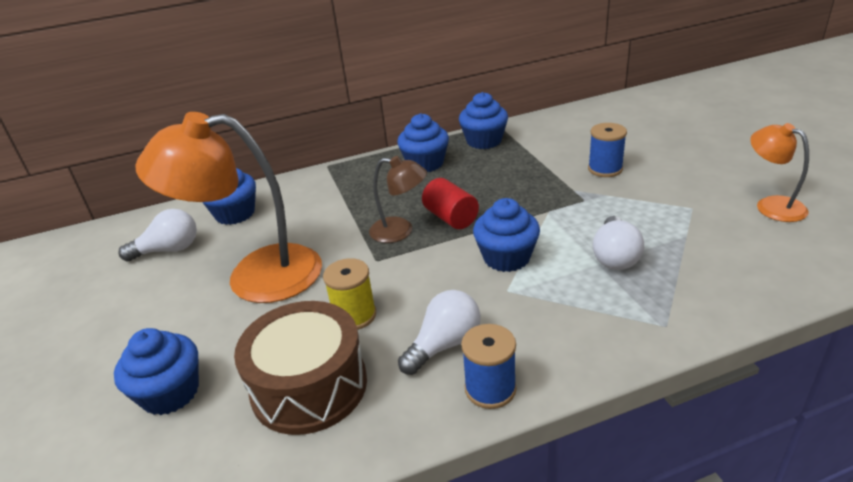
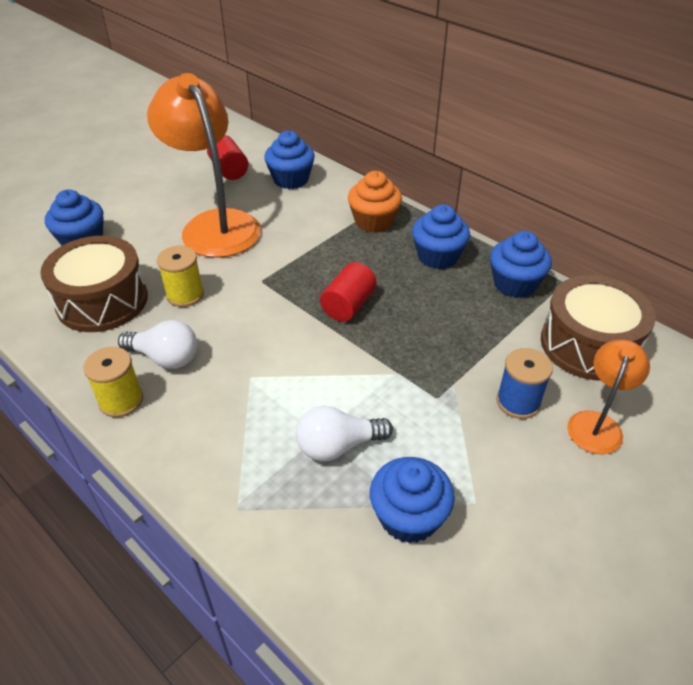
camera: 60 degrees right, 10 degrees up
(168, 250) = (229, 170): white light bulb -> red cylinder
(350, 182) = (374, 221): none -> orange cupcake
(400, 231) = (310, 280): brown lamp -> none
(490, 389) = (121, 400): blue spool -> yellow spool
(506, 257) = (300, 363): blue cupcake -> blue cupcake (408, 517)
(564, 131) = (588, 344): none -> brown drum
(771, 205) = (529, 592): orange lamp -> orange lamp (597, 423)

